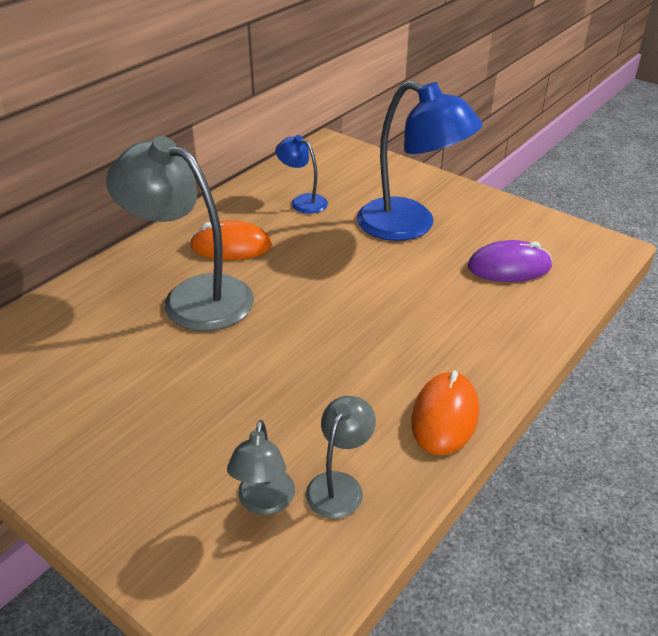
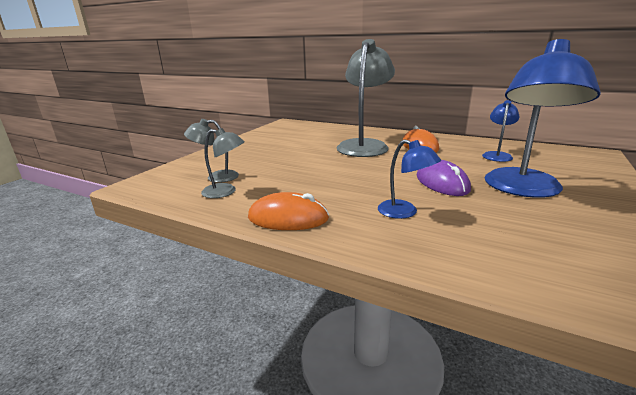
camera: 80 degrees right, 15 degrees down
(447, 318) = (404, 212): none -> blue lamp
(509, 267) = (520, 238): purple mouse -> purple mouse (442, 183)

